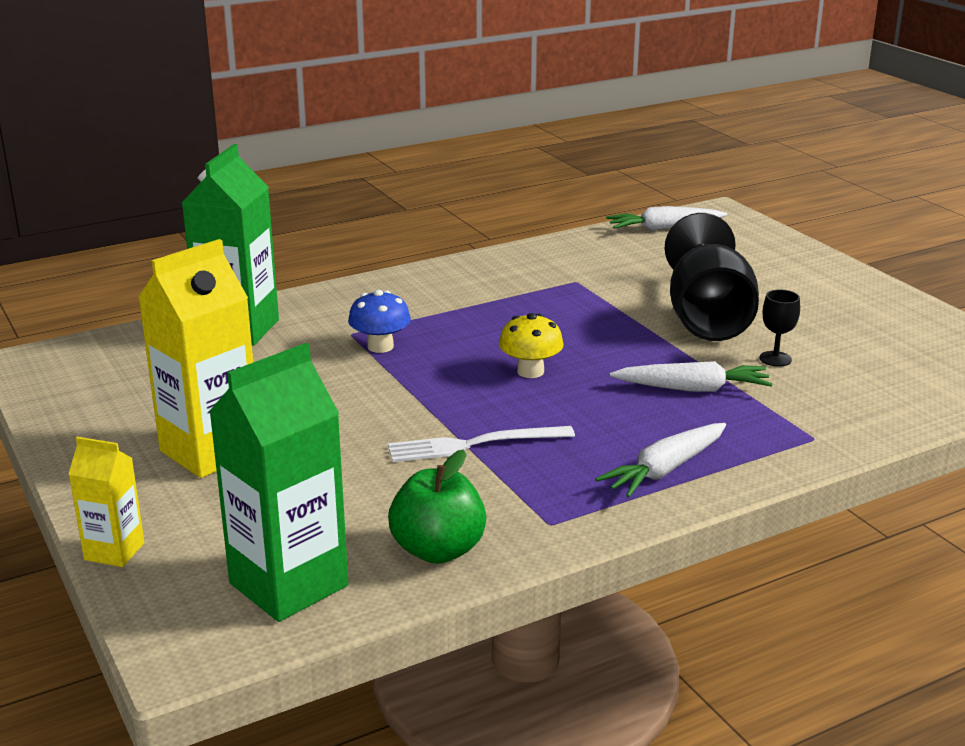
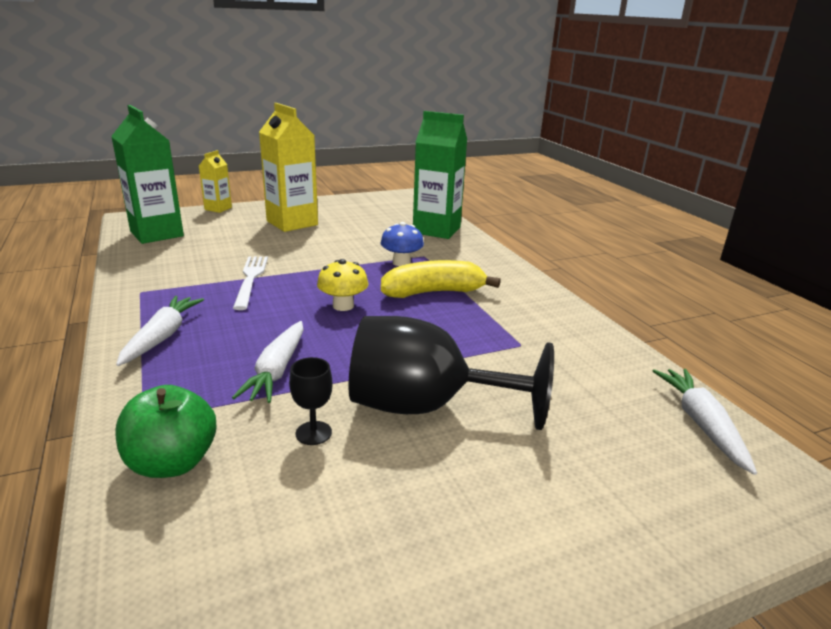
camera: 95 degrees right, 0 degrees up
(438, 550) = (148, 263): green apple -> green apple (172, 462)
(470, 323) = (433, 292): none -> yellow banana
(665, 470) = (162, 337): white carrot -> white carrot turned 45 degrees clockwise

